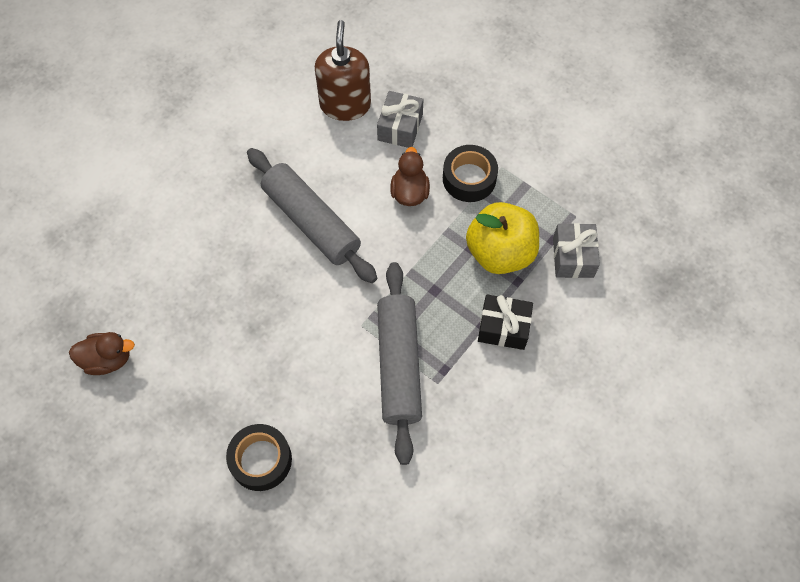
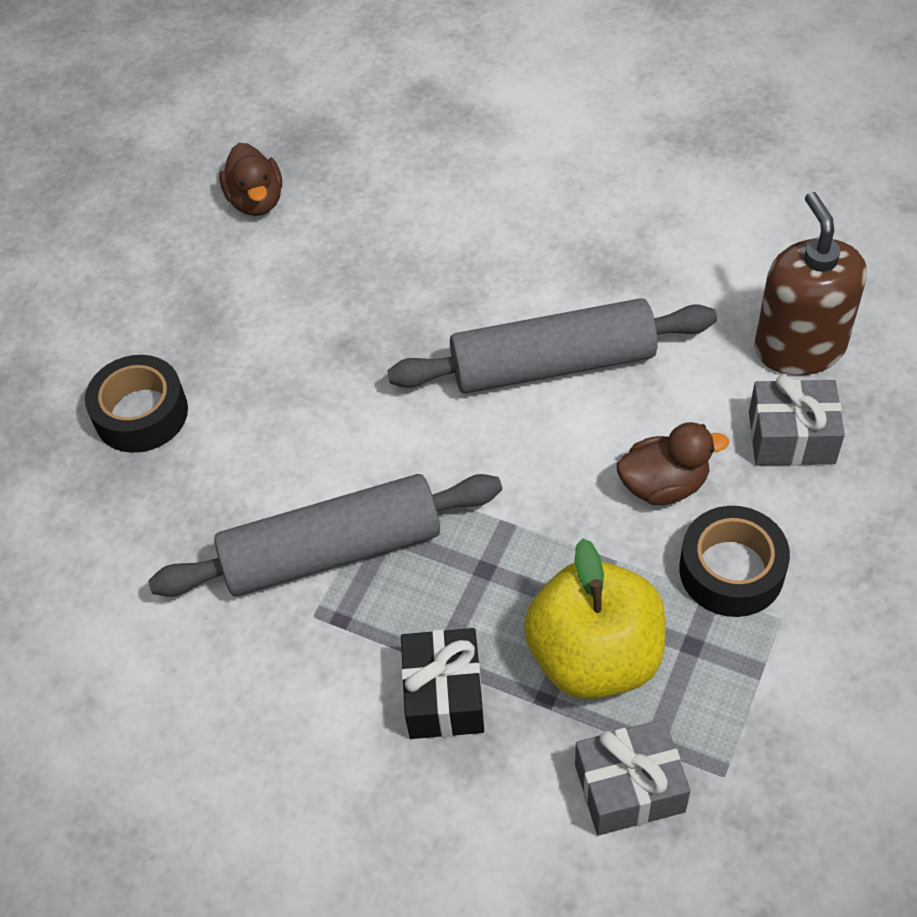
camera: 80 degrees right, 10 degrees down
(311, 222) = (552, 364): grey rolling pin -> grey rolling pin turned 45 degrees clockwise
(345, 105) = (799, 347): brown soap dispenser -> brown soap dispenser turned 90 degrees counterclockwise

